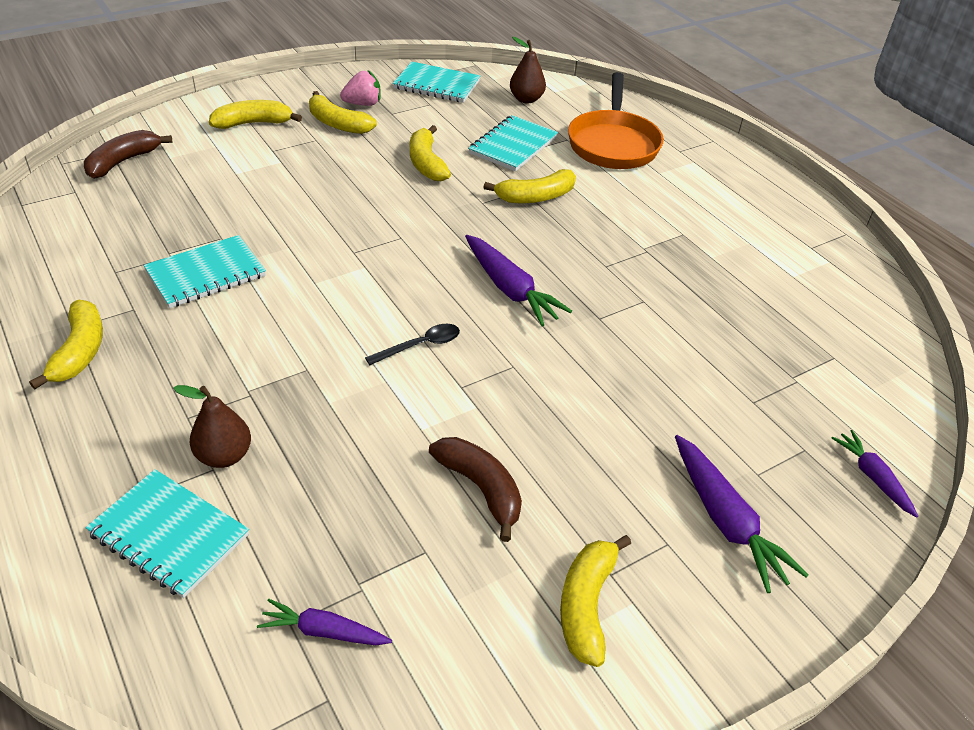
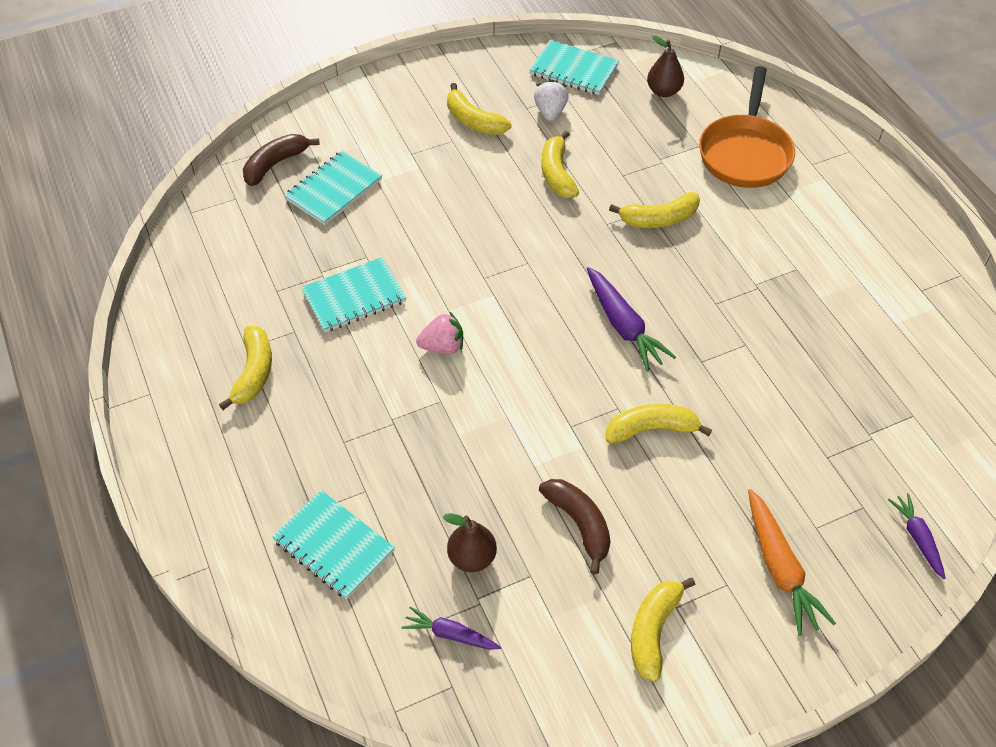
camera: 10 degrees right, 10 degrees up
(224, 456) = (374, 480): brown pear -> brown pear (472, 557)
(253, 123) = (393, 118): yellow banana -> yellow banana (651, 429)
(363, 104) = (499, 95): pink strawberry -> pink strawberry (443, 346)
(416, 116) = (550, 112): none -> white strawberry
(420, 346) = (538, 382): black spoon -> none
(513, 145) = (643, 153): turquoise notebook -> turquoise notebook (334, 190)
(725, 521) = (779, 568): purple carrot -> orange carrot

